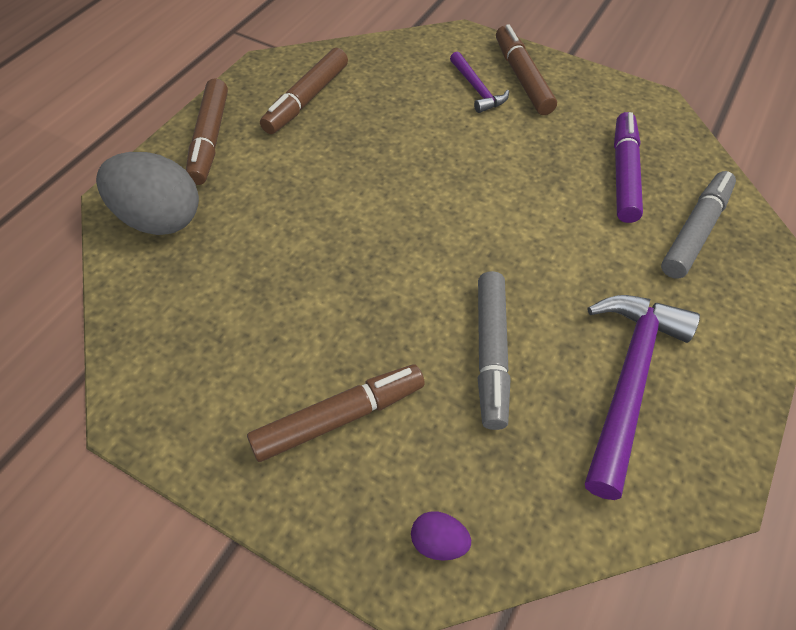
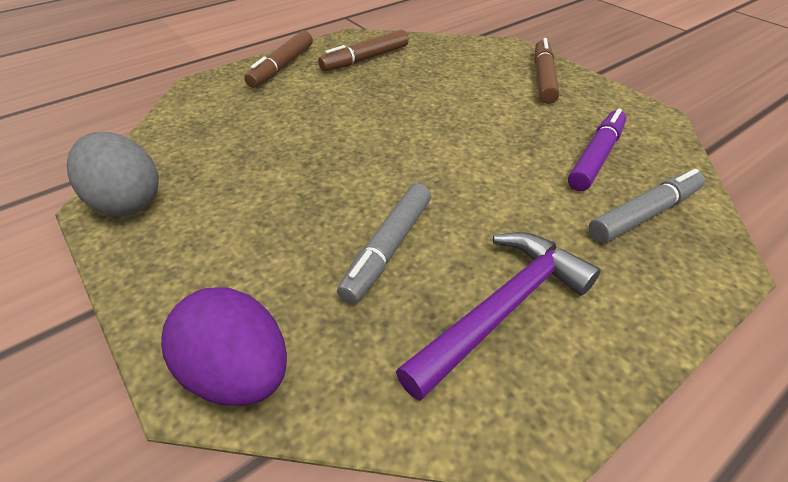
camera: 25 degrees right, 10 degrees down
(159, 219) = (213, 101): grey egg -> grey egg (127, 201)
(339, 417) = (233, 253): brown marker -> none
(438, 542) = (238, 372): purple egg -> purple egg, size x2.26
(477, 89) = (500, 78): purple hammer -> none

